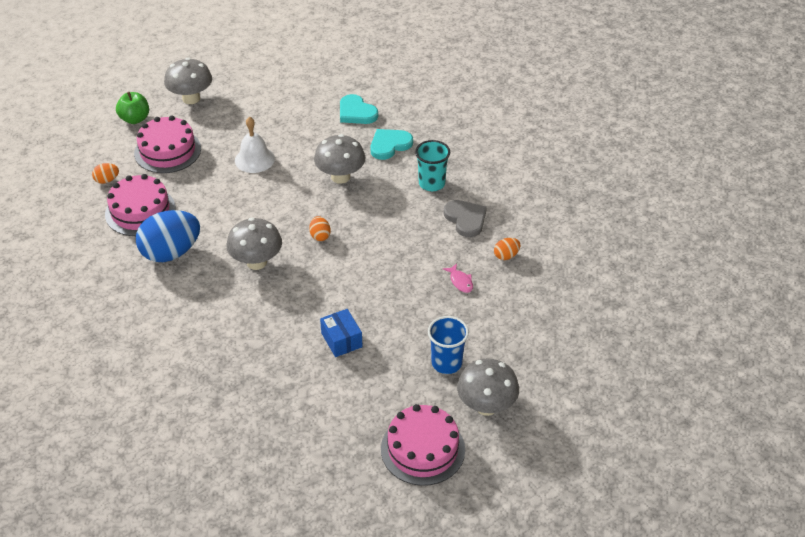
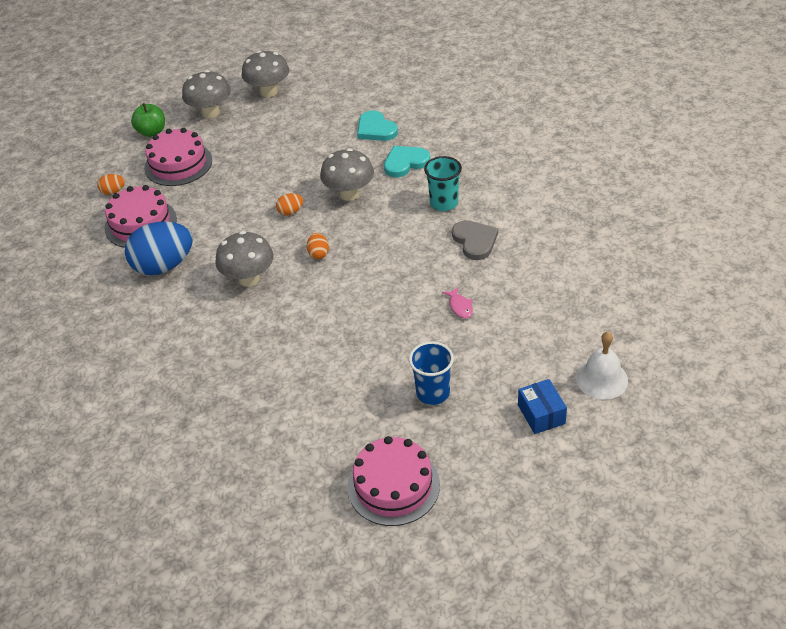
camera: 10 degrees right, 0 degrees up
(254, 159) = (264, 174): white bell -> white bell (601, 379)
(341, 340) = (324, 363): blue box -> blue box (541, 414)
(486, 406) = (470, 442): grey mushroom -> grey mushroom (268, 92)
(506, 256) = (513, 281): orange egg -> orange egg (290, 212)

